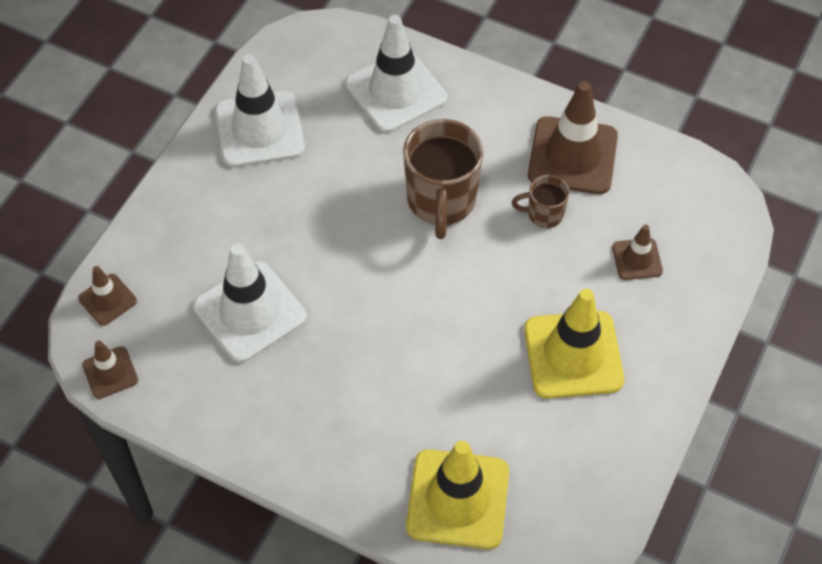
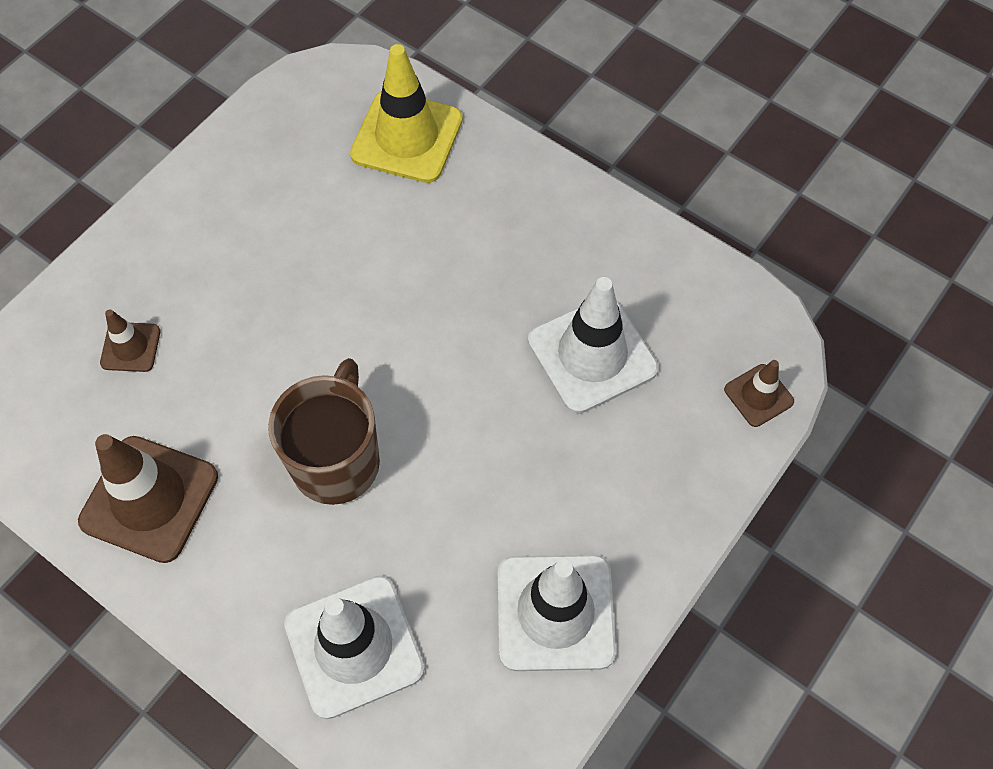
camera: 170 degrees left, 5 degrees up
(110, 372) = (752, 310): brown traffic cone -> none
(544, 214) = (216, 422): brown mug -> none
(573, 355) = (246, 252): yellow traffic cone -> none

